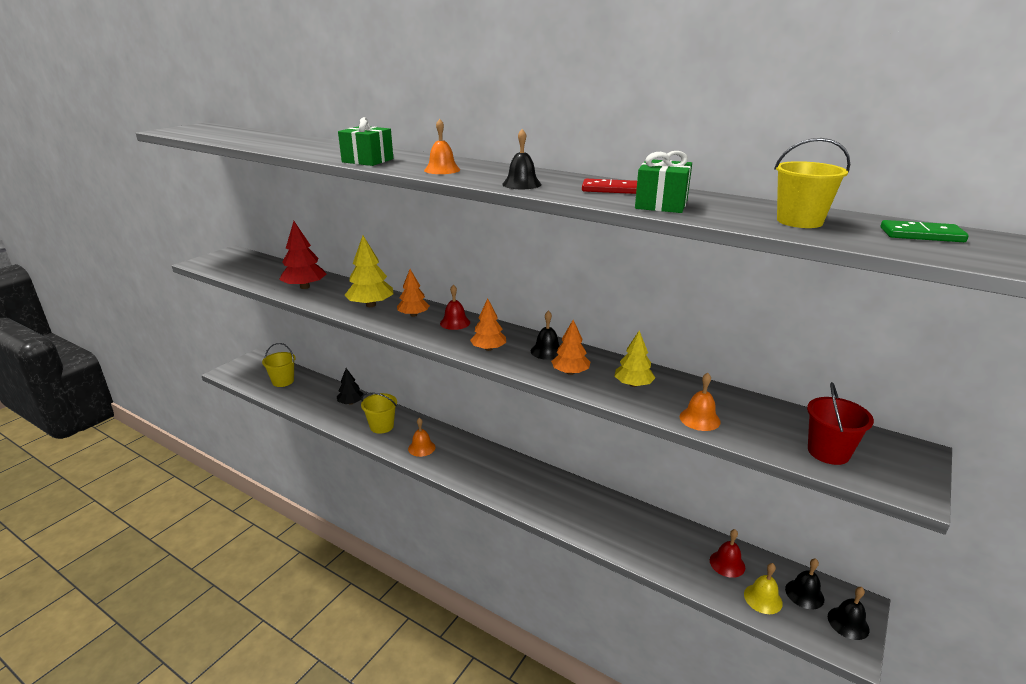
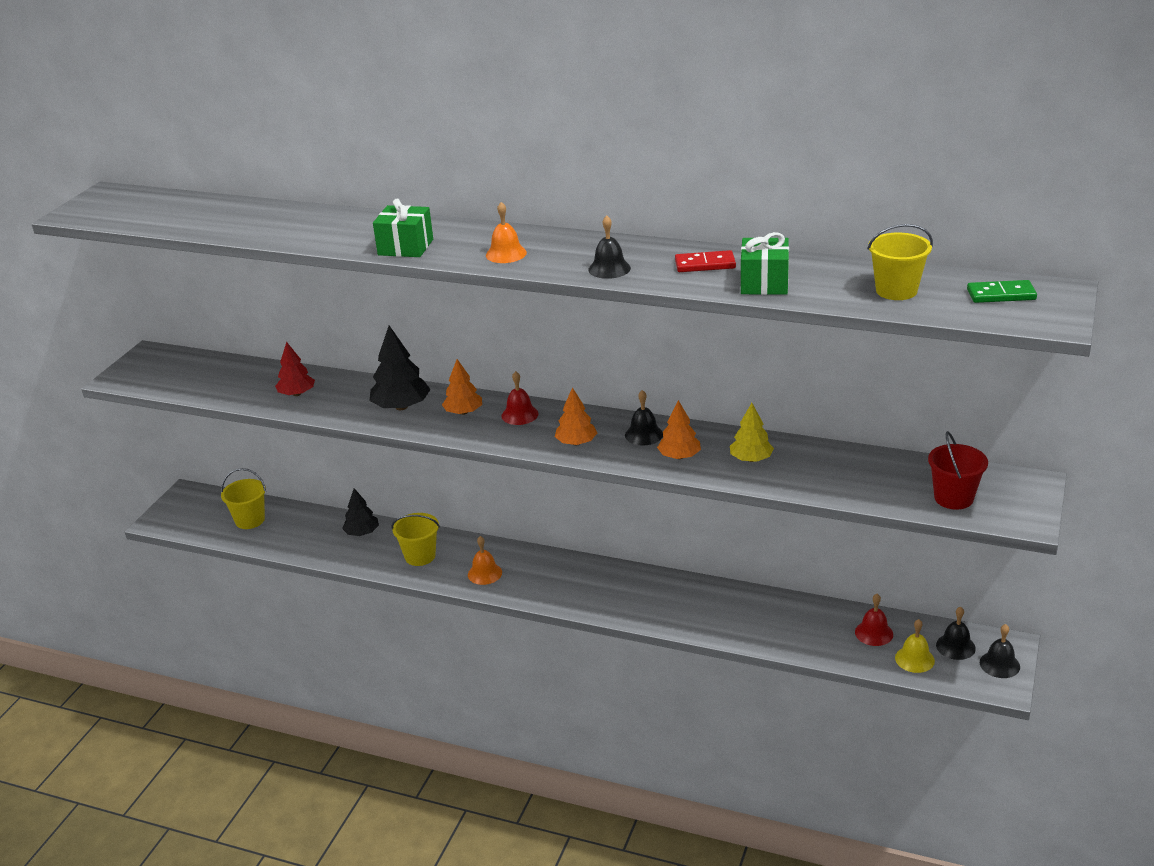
camera: 10 degrees left, 5 degrees up
(304, 287) = (297, 394): red tree -> red tree, size x0.66
(371, 305) = (401, 407): yellow tree -> black tree
(699, 419) = (827, 486): orange bell -> none

